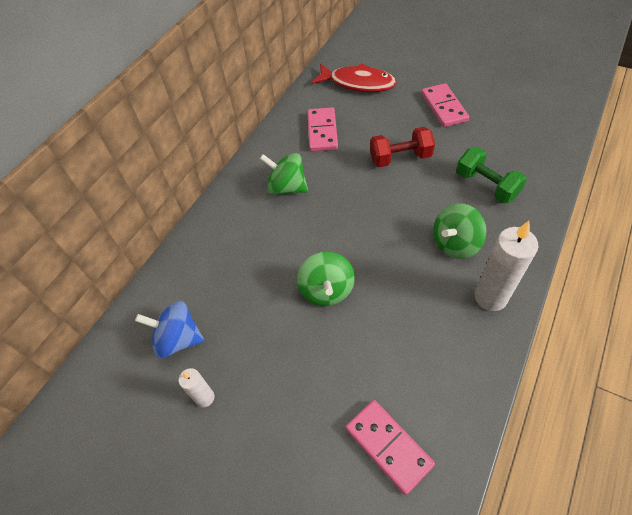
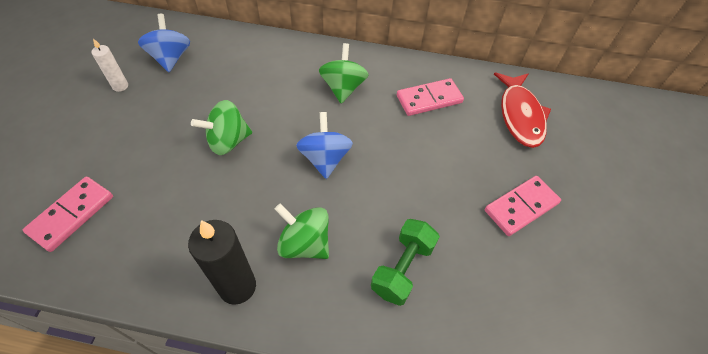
camera: 65 degrees right, 0 degrees up
(369, 215) = (325, 158): none -> blue spinning top
(400, 158) = (416, 173): red dumbbell -> none
(490, 297) = (237, 286): white candle -> black candle

